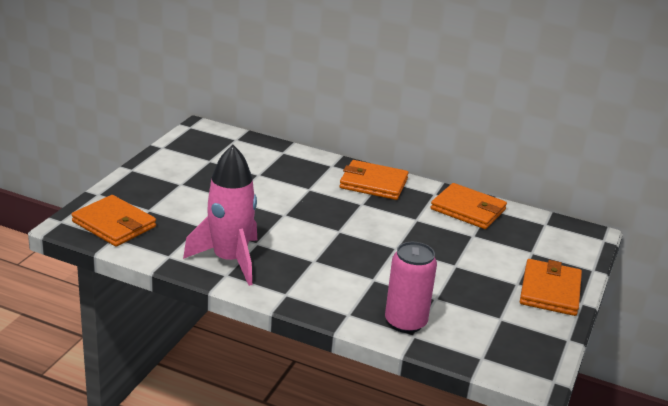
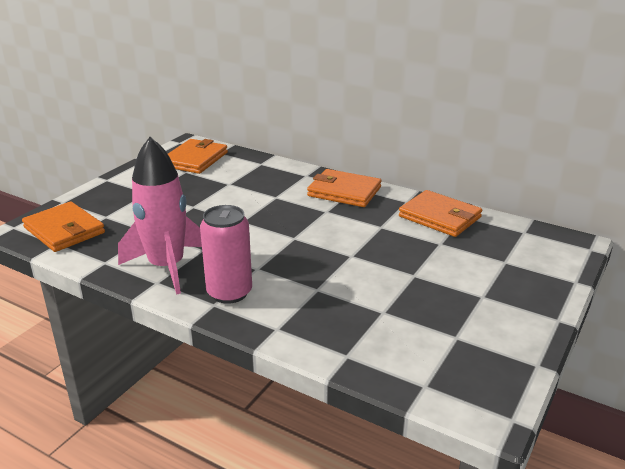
camera: 10 degrees right, 0 degrees up
(405, 322) = (341, 339): pink can -> pink can (229, 292)
(550, 290) = (521, 305): orange wallet -> orange wallet (195, 159)

